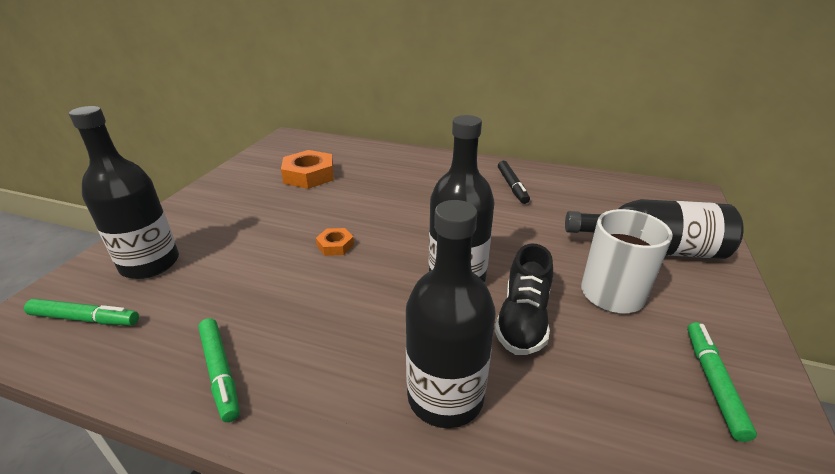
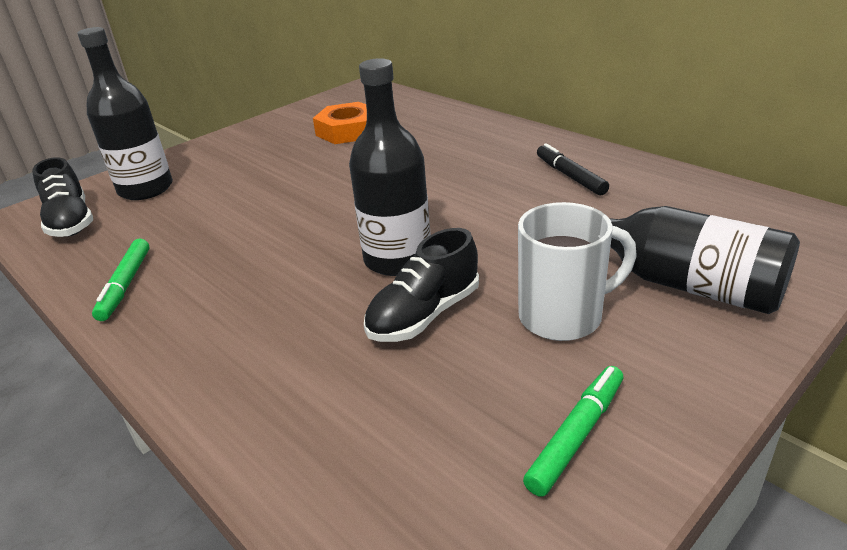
camera: 30 degrees right, 0 degrees up
(85, 318) = (71, 222): green marker -> black shoe
(335, 245) = (309, 204): orange nut -> none
(445, 396) = (278, 357): black bottle -> none
(512, 186) = (570, 176): black marker -> black marker turned 135 degrees clockwise

